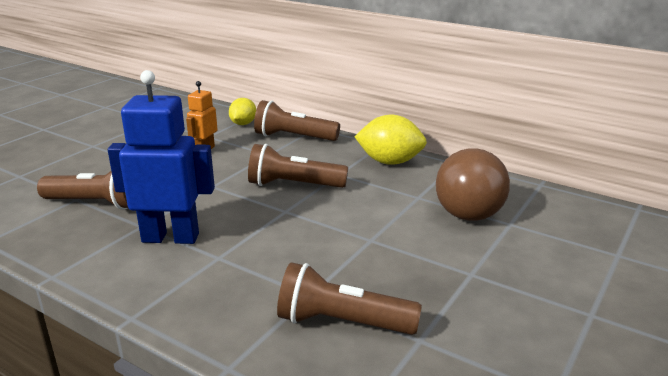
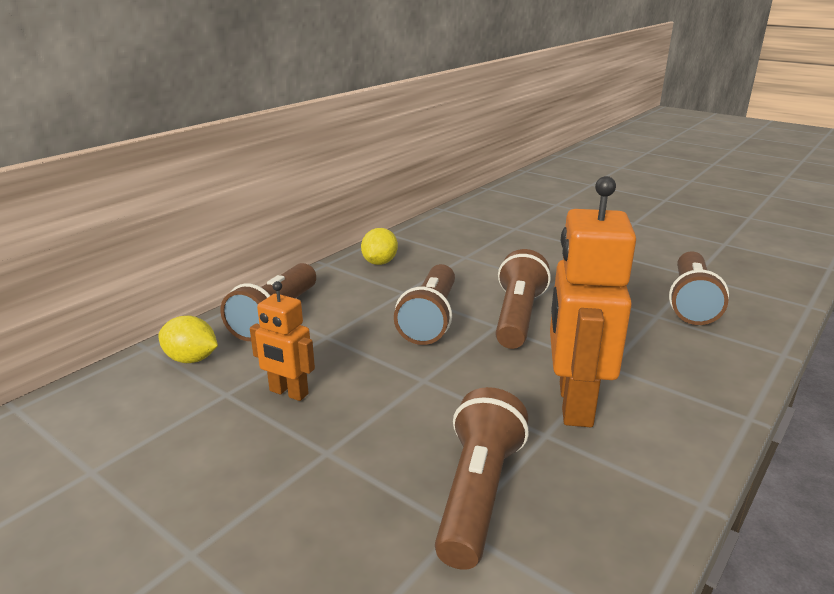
camera: 85 degrees left, 0 degrees up
(171, 237) = (574, 404): blue robot -> orange robot
(299, 219) = (517, 317): none -> brown flashlight
(390, 162) = (379, 262): yellow lemon -> yellow lemon, size x0.62
(469, 206) = (484, 238): brown light bulb -> none

